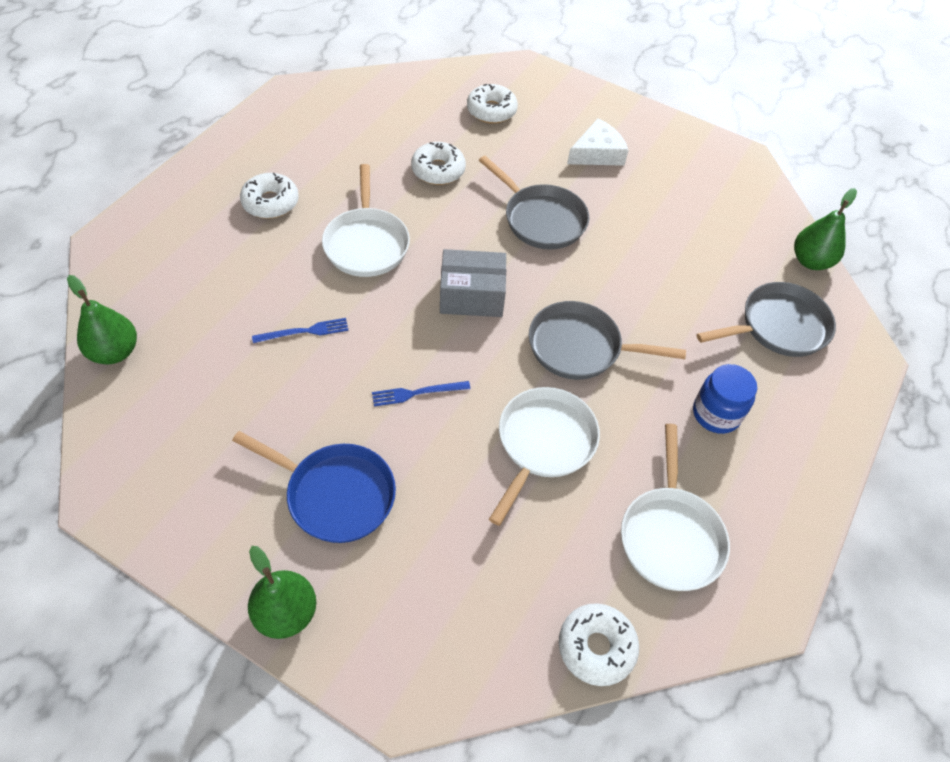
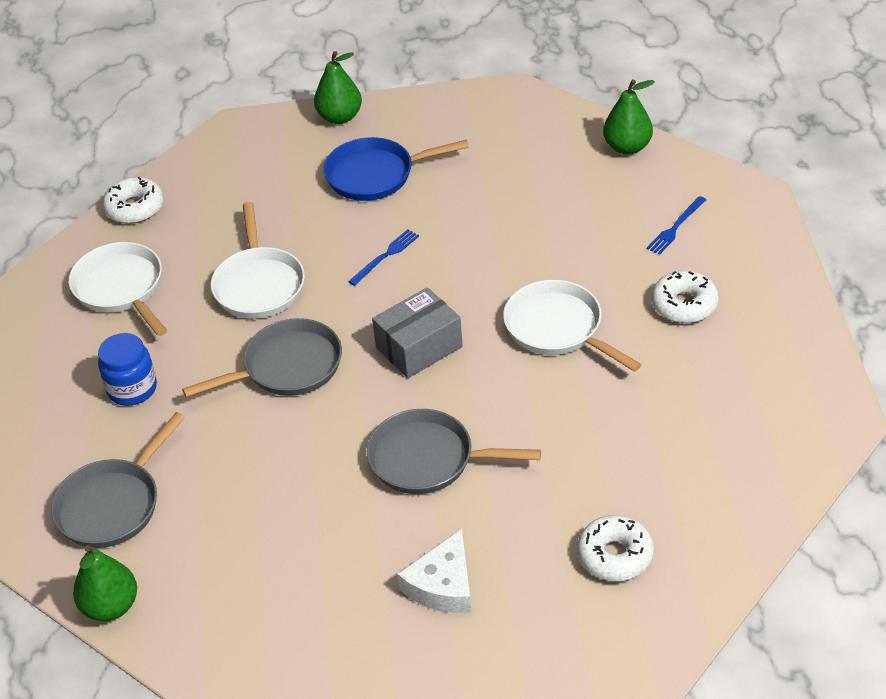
camera: 150 degrees right, 10 degrees down
(304, 331) = (518, 239): blue fork -> blue fork (676, 227)
(438, 170) = (583, 440): white donut -> none

